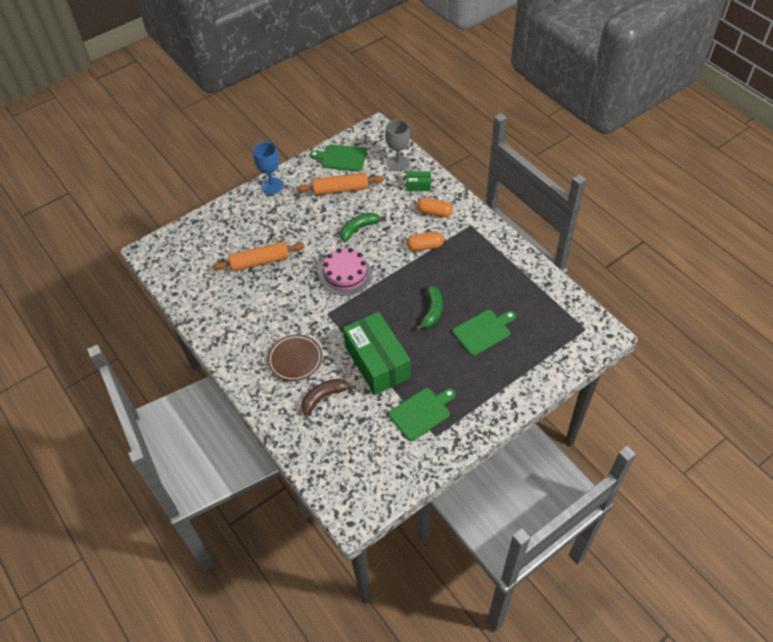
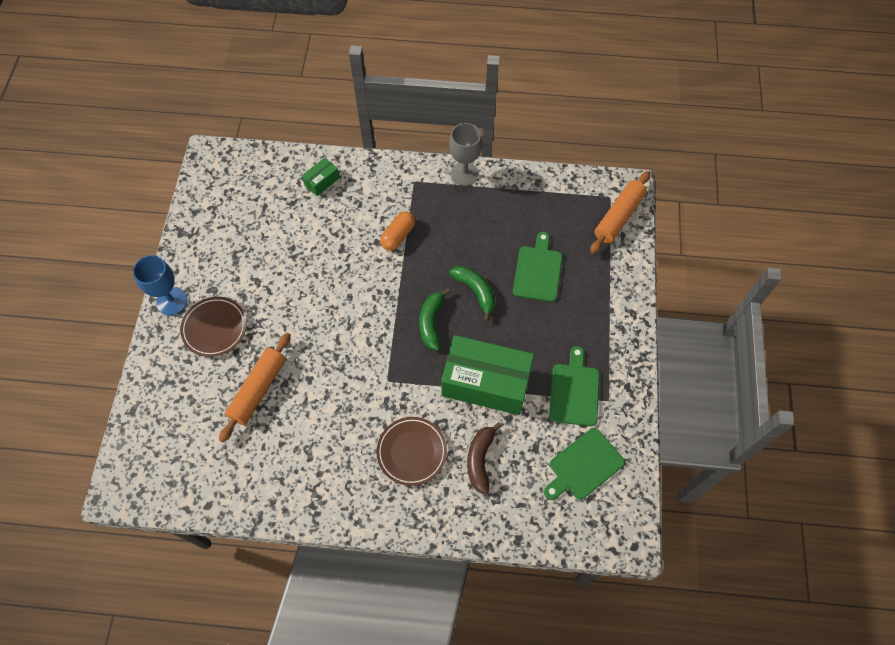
camera: 50 degrees left, 10 degrees up
(276, 215) = (215, 328): none -> brown plate
(341, 158) = (211, 213): green cutting board -> green cutting board (584, 466)
(341, 189) = (250, 246): orange rolling pin -> orange rolling pin (618, 217)
(346, 274) = (359, 327): pink cake -> none
(359, 229) = (316, 271): green banana -> green banana (431, 322)
(398, 163) = (275, 174): grey goblet -> grey goblet (464, 174)
(434, 212) = (368, 196): orange capsule -> none

